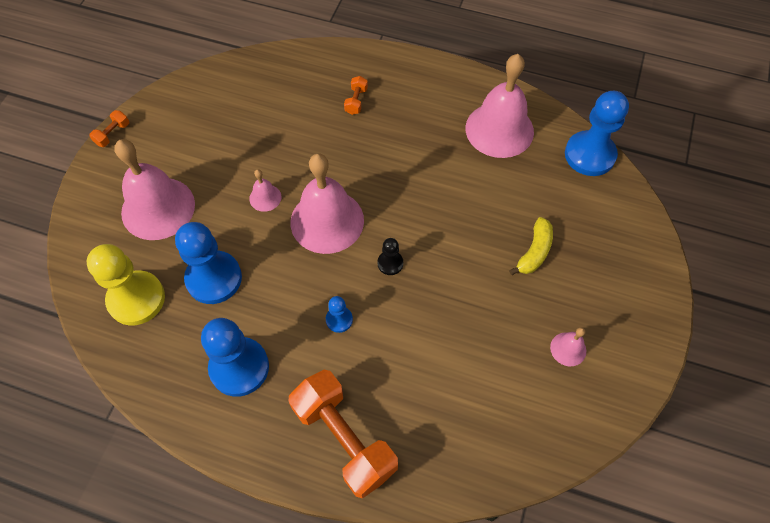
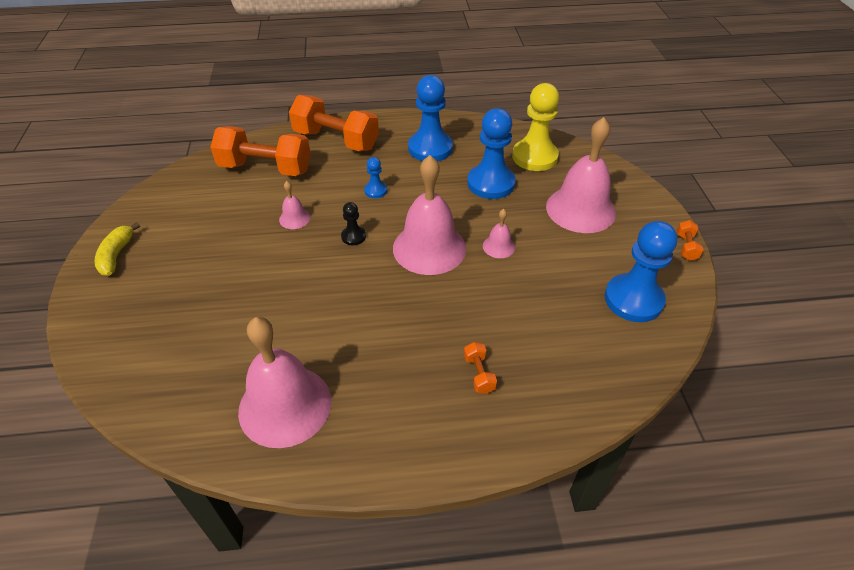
camera: 155 degrees right, 15 degrees down
(450, 417) = (265, 168): none -> orange dumbbell
(534, 252) = (217, 288): yellow banana -> yellow banana (116, 255)
(568, 349) = (177, 229): pink bell -> pink bell (294, 218)
(589, 155) = (159, 415): blue pawn -> blue pawn (633, 299)

